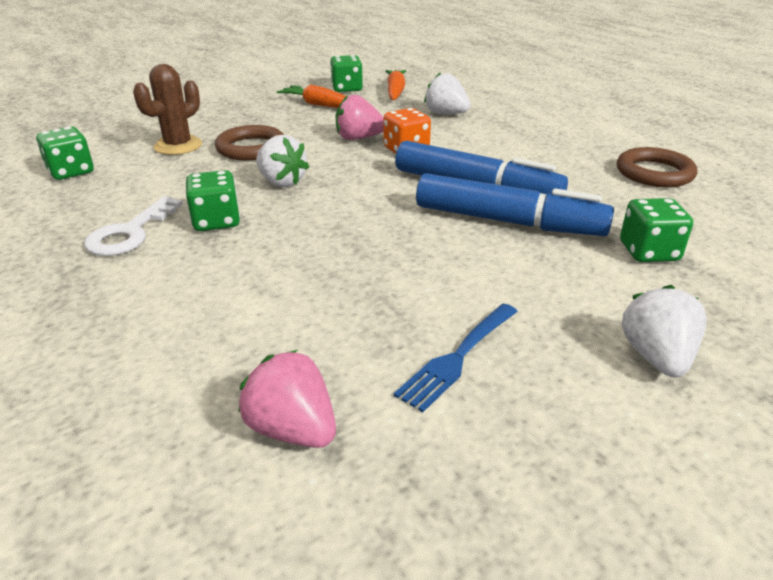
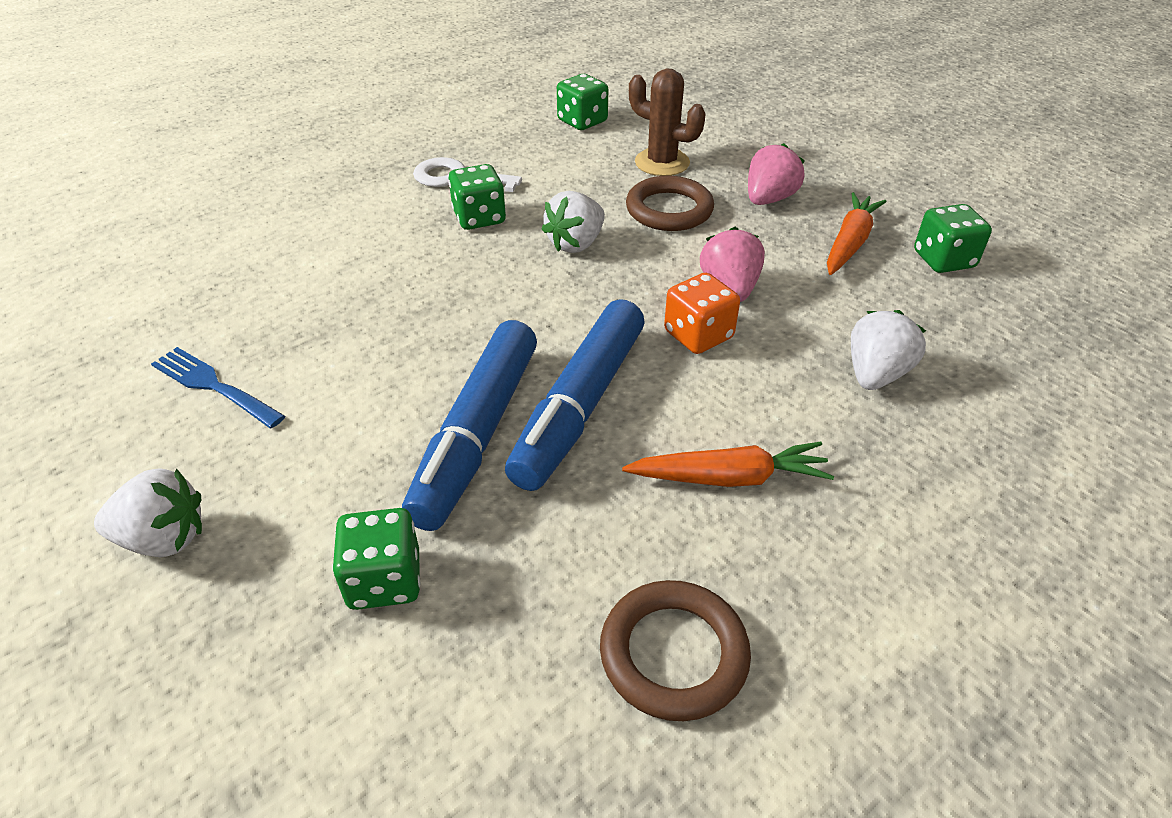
camera: 85 degrees right, 10 degrees up
(292, 429) = (161, 302): pink strawberry -> pink strawberry (769, 199)
(395, 91) = (961, 312): orange carrot -> orange carrot (729, 477)

